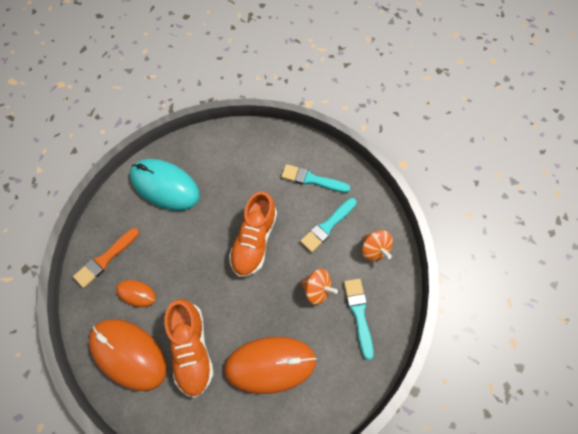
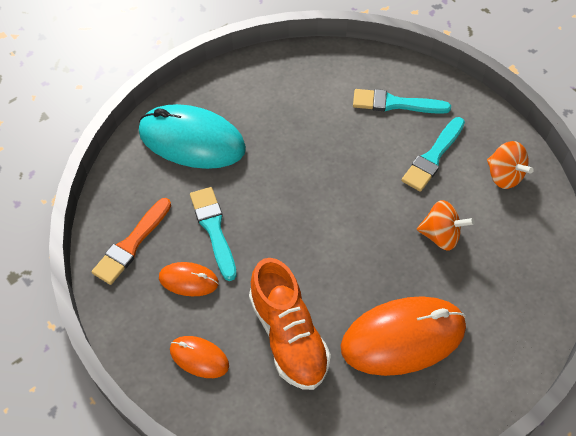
camera: 10 degrees left, 10 degrees down
(129, 354) = (199, 358): orange mouse -> orange mouse, size x0.49
(254, 240) = (337, 189): orange shoe -> none
(358, 313) = (505, 256): turquoise brush -> turquoise brush (213, 229)

